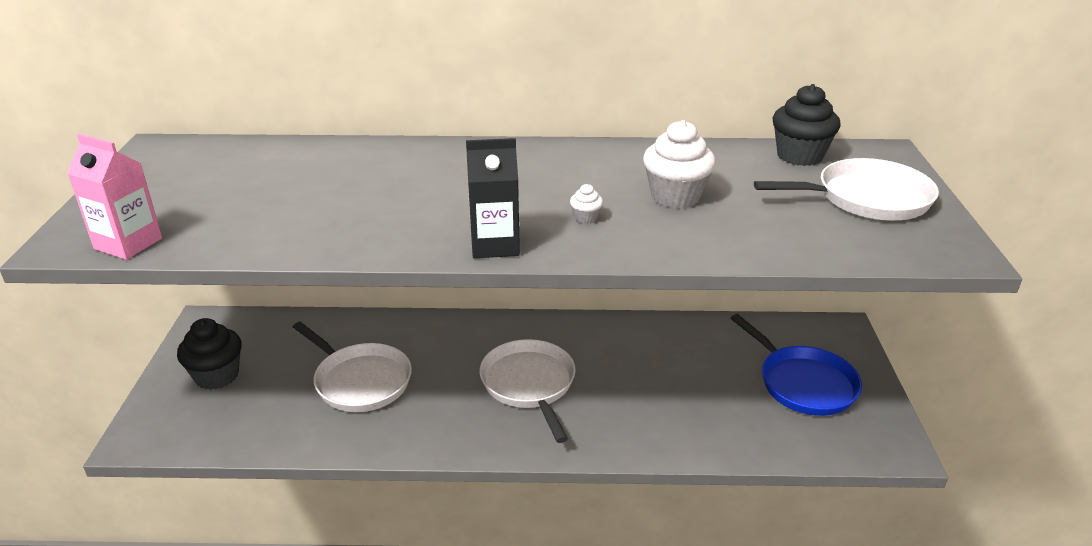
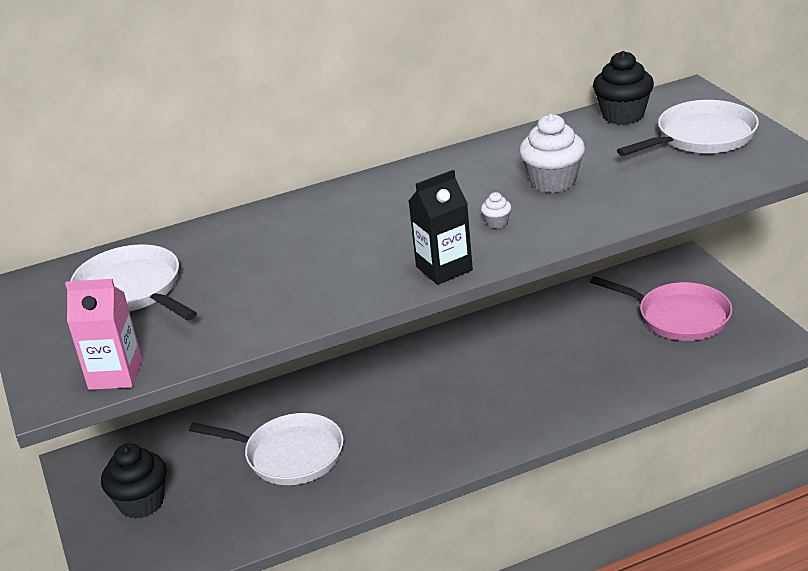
camera: 20 degrees left, 0 degrees up
(529, 384) = (449, 401): white pan -> white pan (132, 290)
(803, 383) = (679, 317): blue pan -> pink pan

